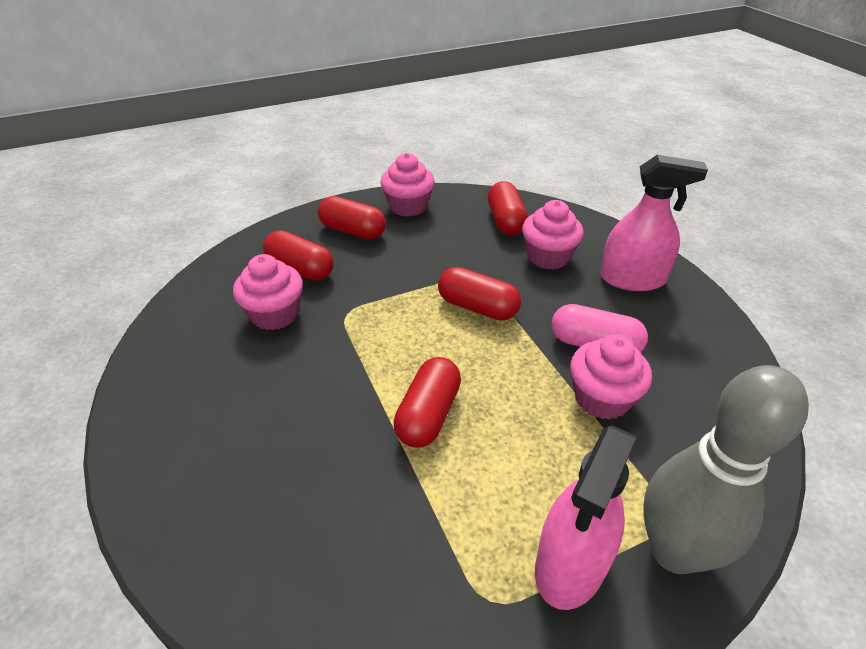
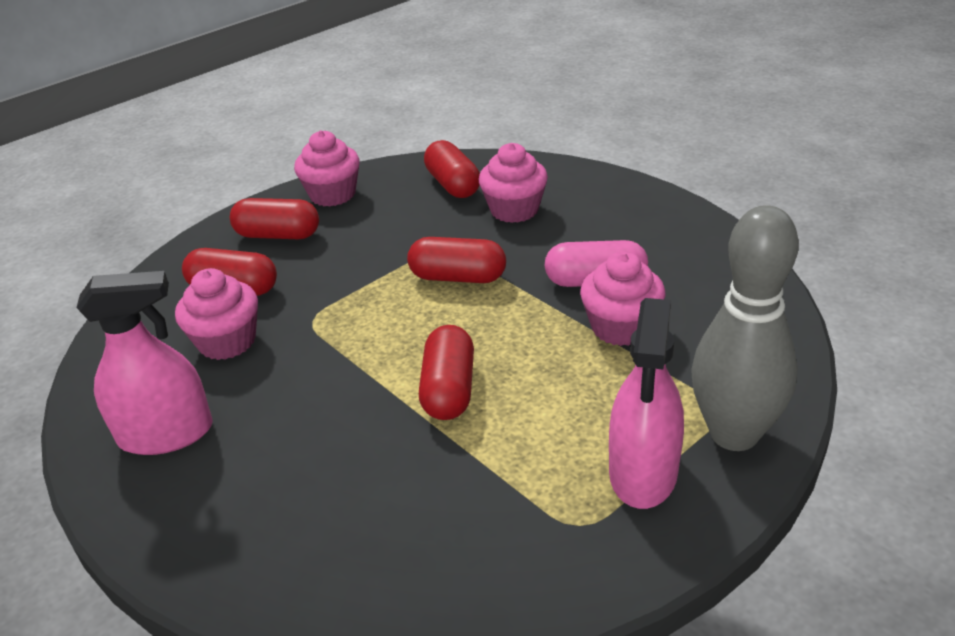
camera: 15 degrees left, 5 degrees down
(632, 279) = (611, 211): pink spray bottle -> pink spray bottle (166, 434)

